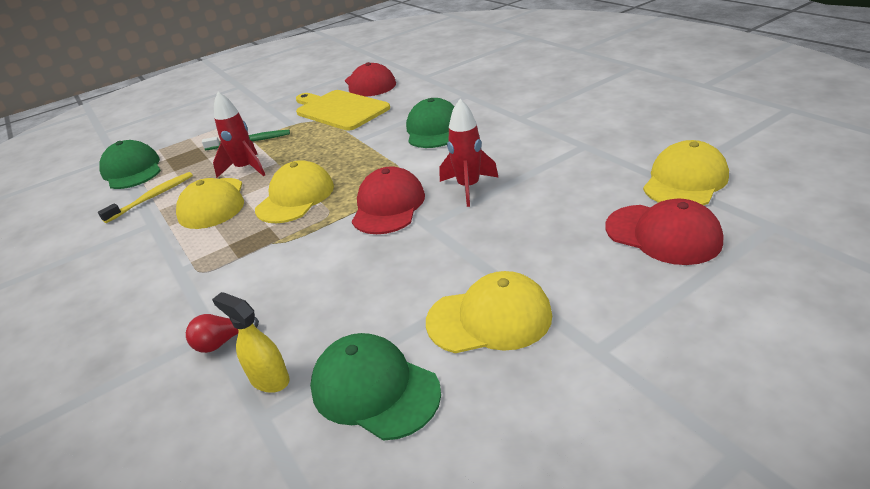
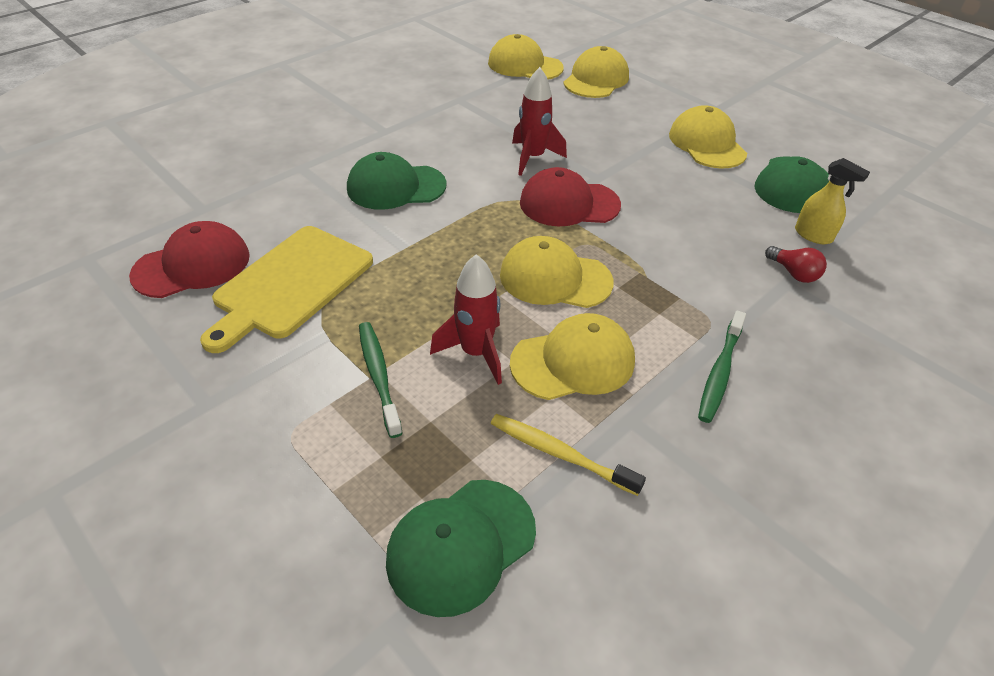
camera: 105 degrees left, 10 degrees up
(153, 268) = (720, 372): none -> green toothbrush
(269, 379) = (813, 235): yellow spray bottle -> yellow spray bottle turned 75 degrees counterclockwise
(662, 234) = (596, 80): red cap -> yellow cap

